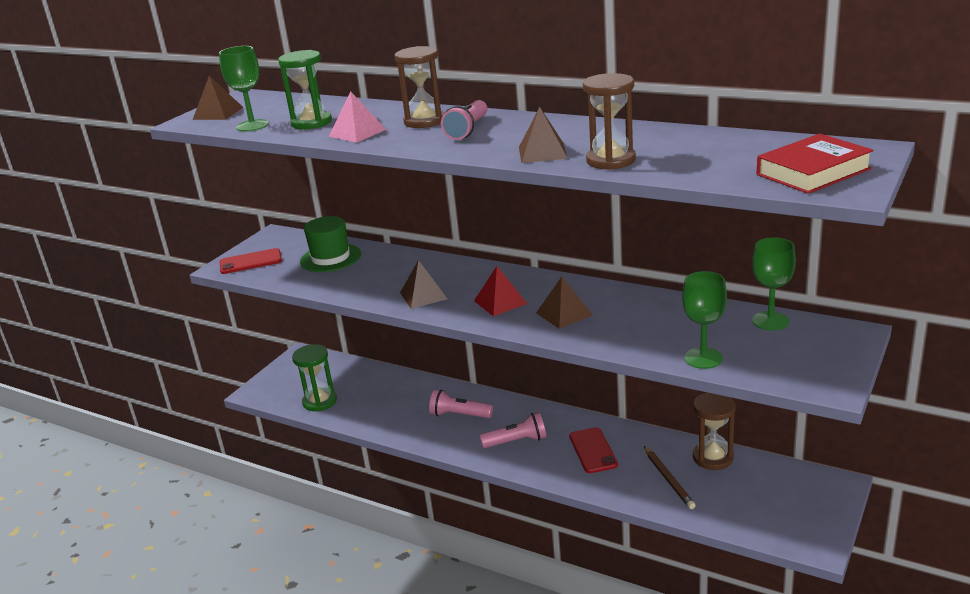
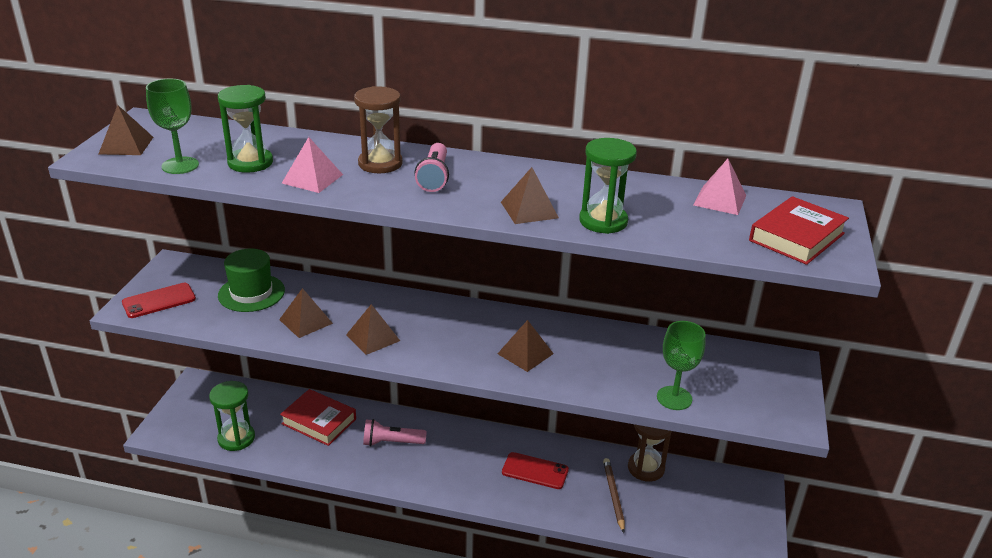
camera: 20 degrees left, 5 degrees up
(368, 281) = (305, 321): none -> brown pyramid
(397, 393) = (319, 421): none -> red book
(500, 302) = (456, 342): red pyramid -> none
(517, 441) = (459, 467): pink flashlight -> none
(592, 450) = (535, 471): red phone -> red phone turned 45 degrees counterclockwise
(610, 160) = (603, 221): brown hourglass -> green hourglass
(668, 479) = (613, 495): brown pencil -> brown pencil turned 150 degrees counterclockwise
(747, 143) = (720, 200): none -> pink pyramid
(770, 321) = (717, 352): green goblet -> none

